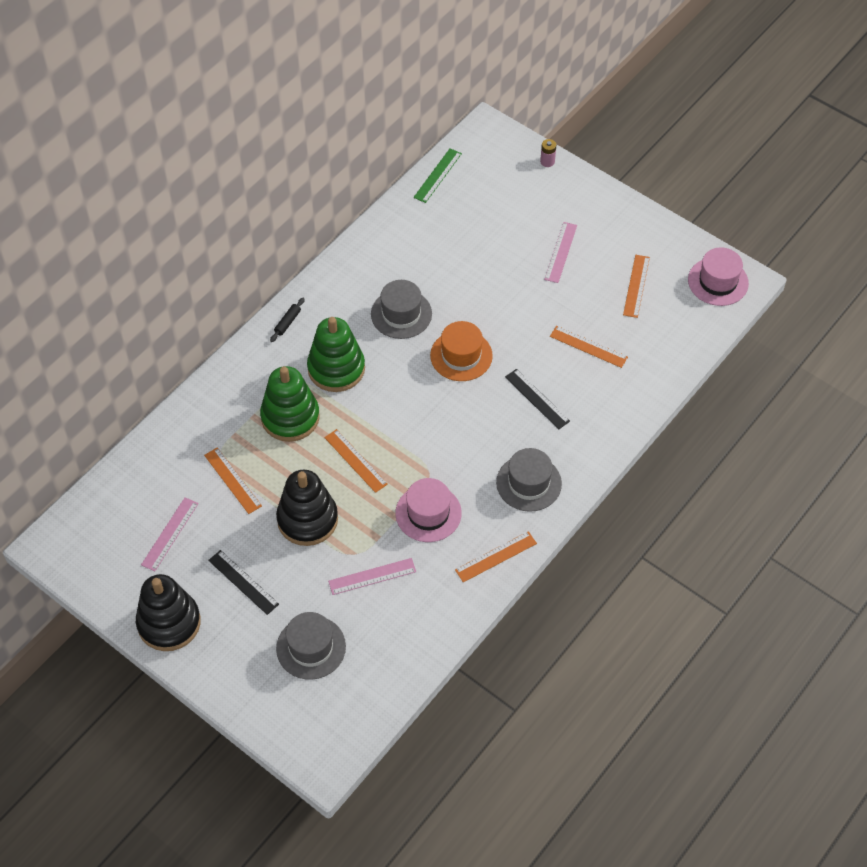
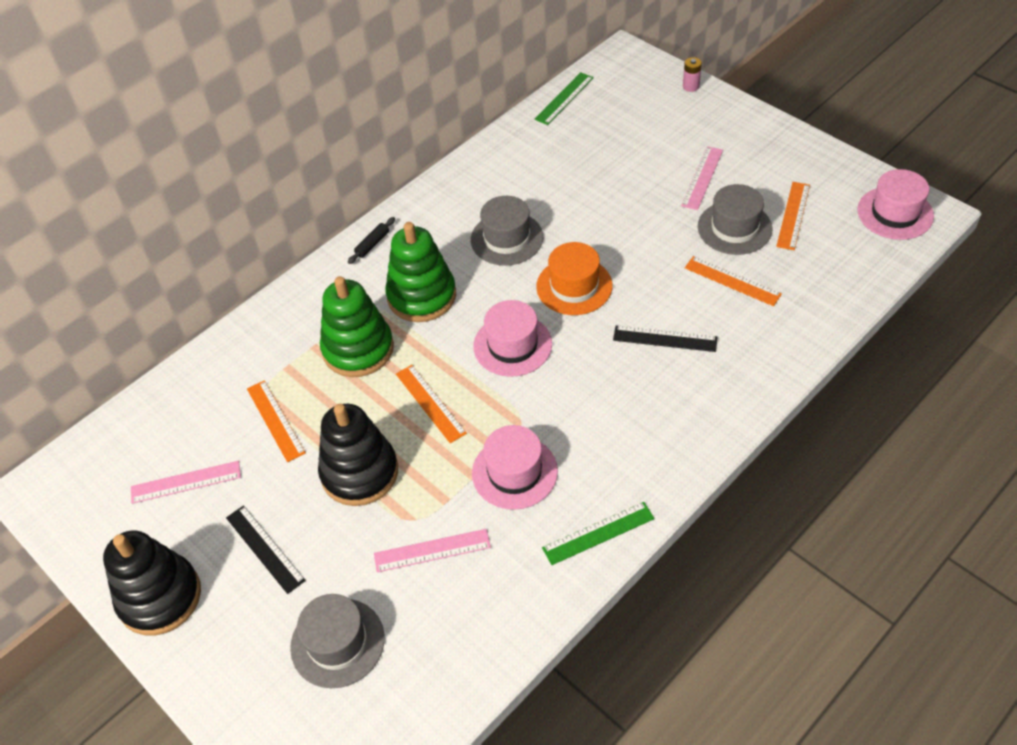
camera: 10 degrees right, 5 degrees down
(170, 534) = (186, 482): pink ruler -> pink ruler turned 45 degrees clockwise
(416, 409) = (512, 345): none -> pink hat
(496, 556) = (598, 533): orange ruler -> green ruler
(528, 483) = (648, 440): grey hat -> grey hat (734, 228)
(537, 399) = (665, 339): black ruler -> black ruler turned 45 degrees counterclockwise

